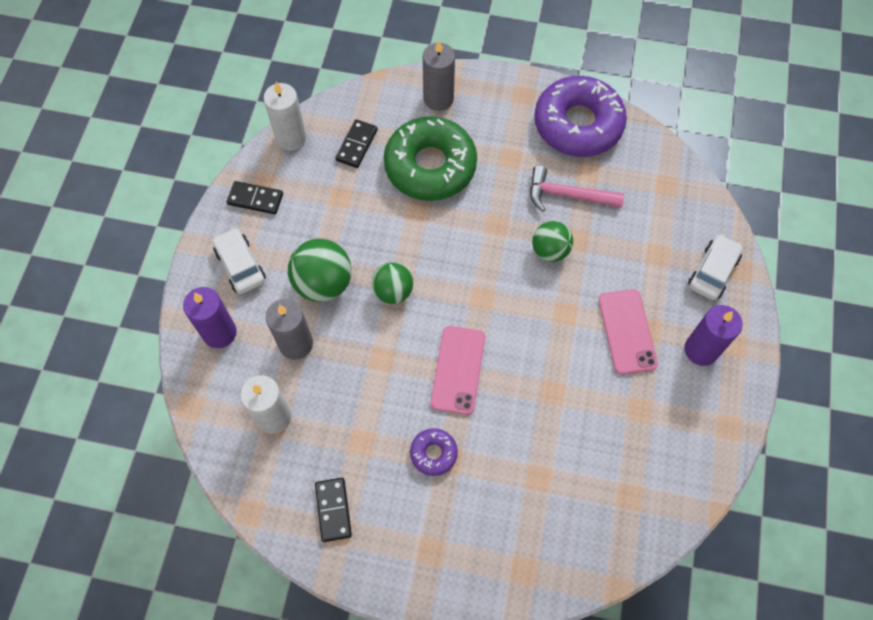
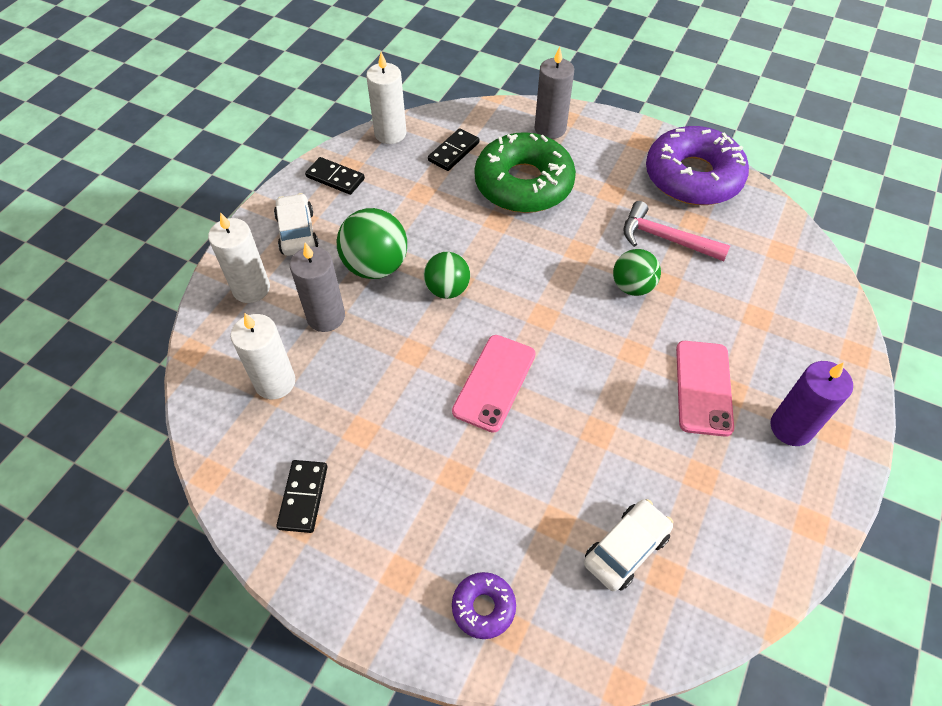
camera: 15 degrees right, 10 degrees down
(219, 333) = (251, 288): purple candle -> white candle
(433, 453) = (439, 464): purple donut -> purple donut (483, 607)
(713, 272) = (820, 348): white car -> white car (626, 549)

